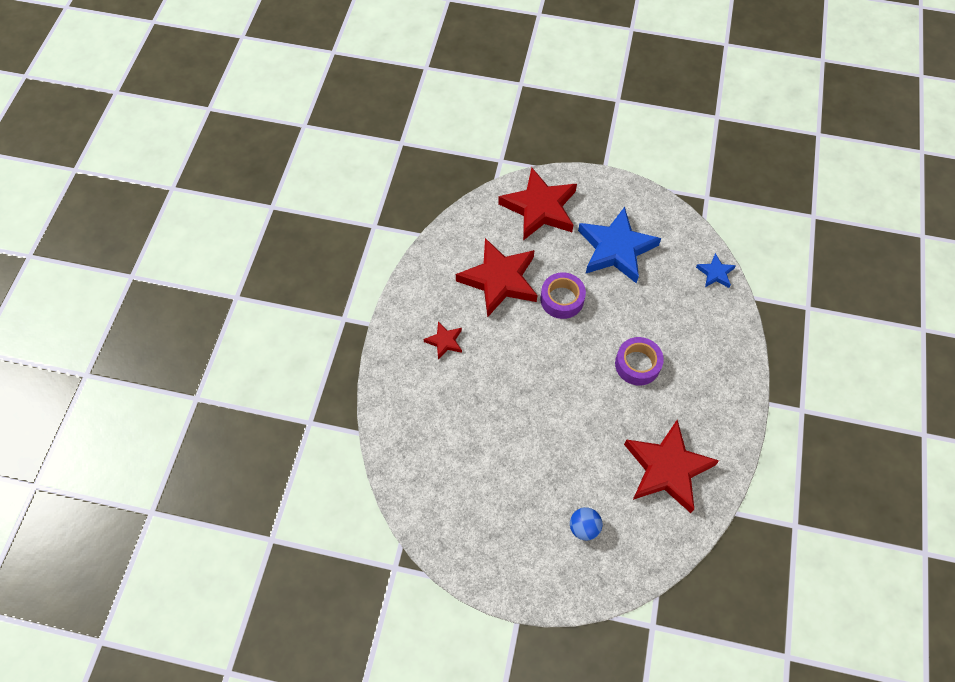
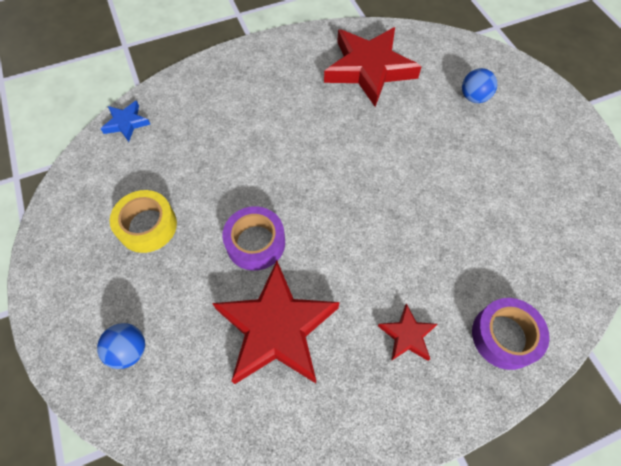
camera: 125 degrees left, 0 degrees up
(540, 208) = (129, 350): red star -> blue ball
(616, 249) = (147, 226): blue star -> yellow tape
(637, 364) = (284, 136): purple tape -> purple tape (504, 336)

